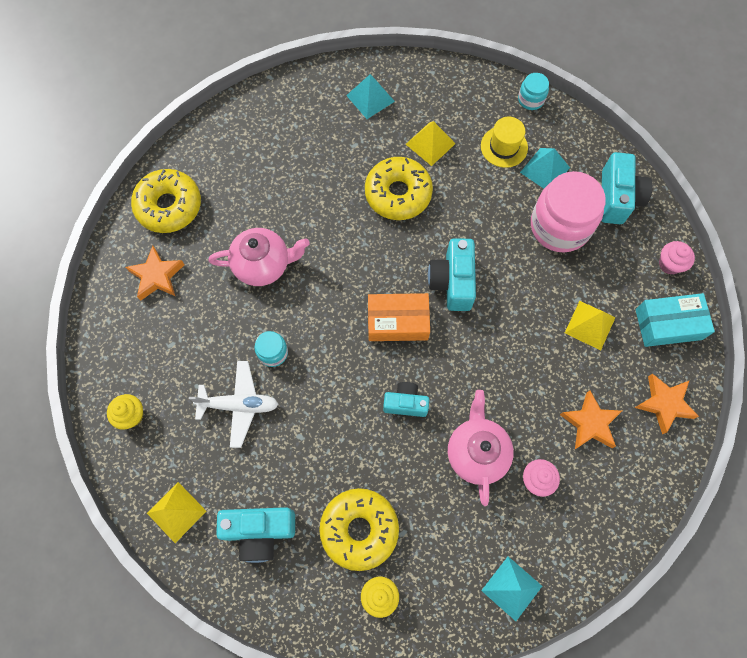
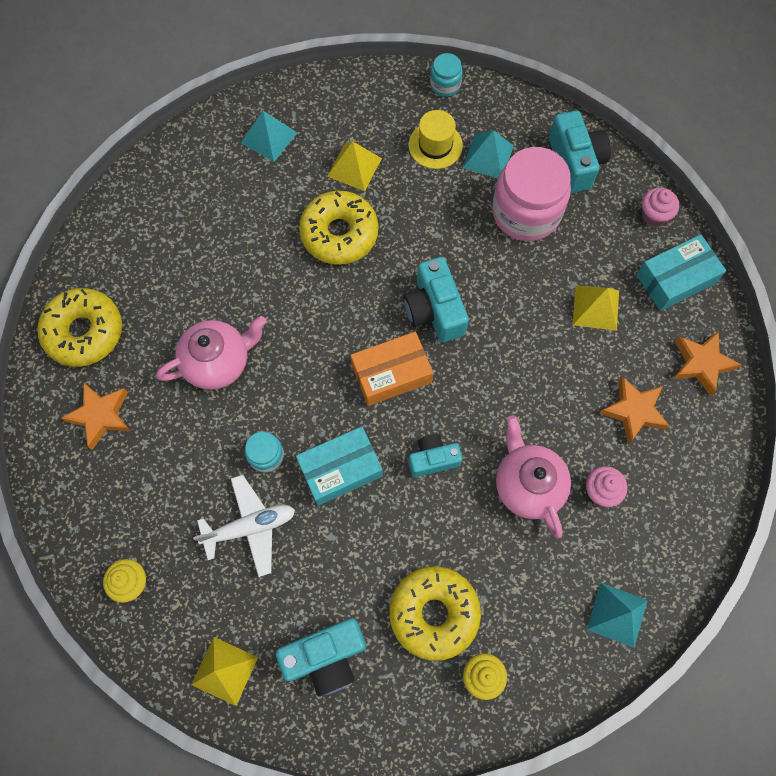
camera: 20 degrees left, 0 degrees up
(327, 385) = (340, 469): none -> turquoise box

